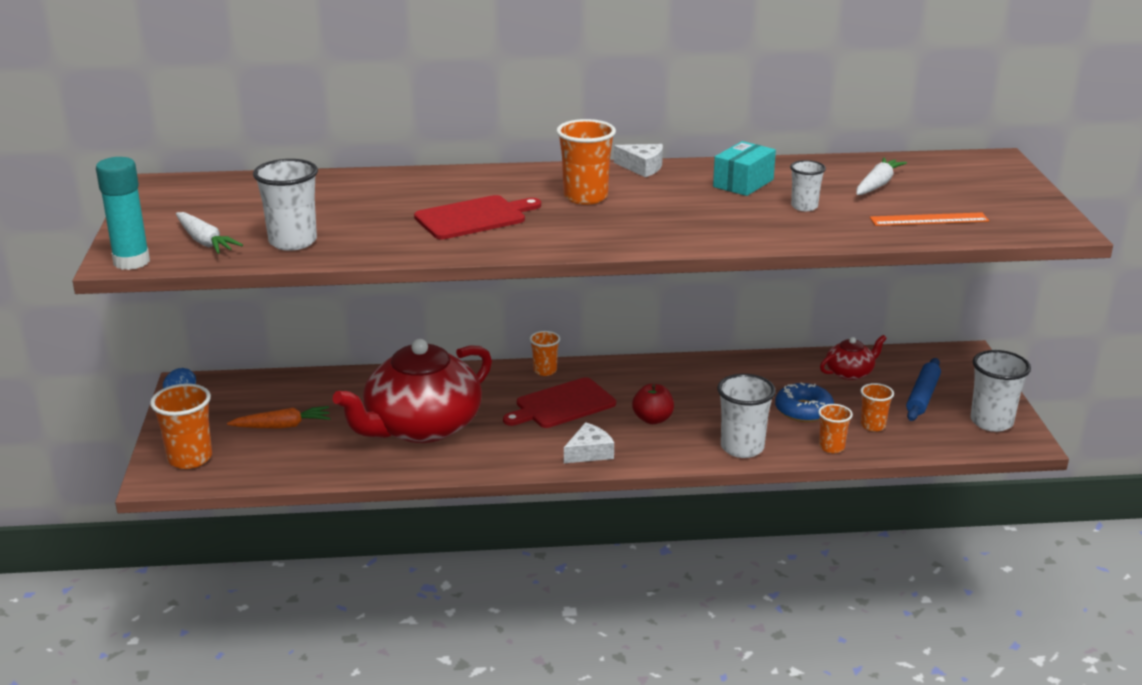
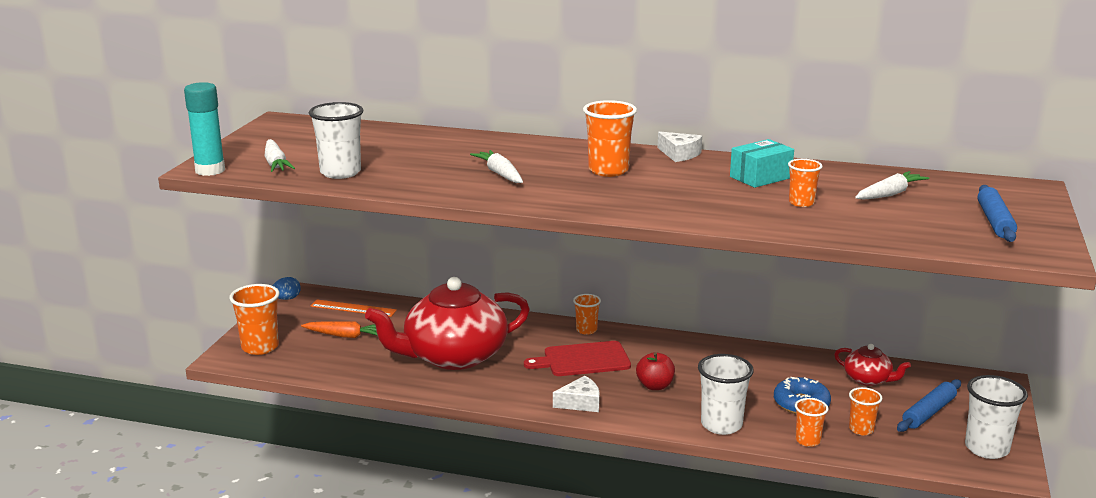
camera: 20 degrees right, 5 degrees down
(474, 217) = (500, 174): red cutting board -> white carrot
(804, 206) = (801, 203): white cup -> orange cup
(850, 372) = (868, 379): red teapot -> red teapot turned 45 degrees clockwise
(929, 219) = (916, 229): orange ruler -> orange ruler (353, 308)
(990, 200) = (994, 221): none -> blue rolling pin

